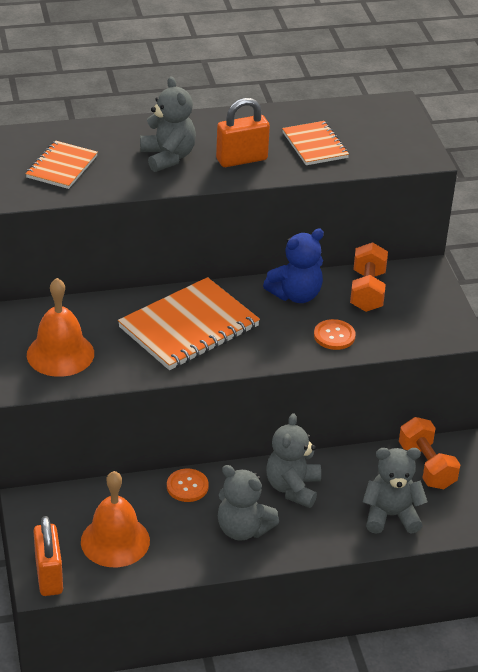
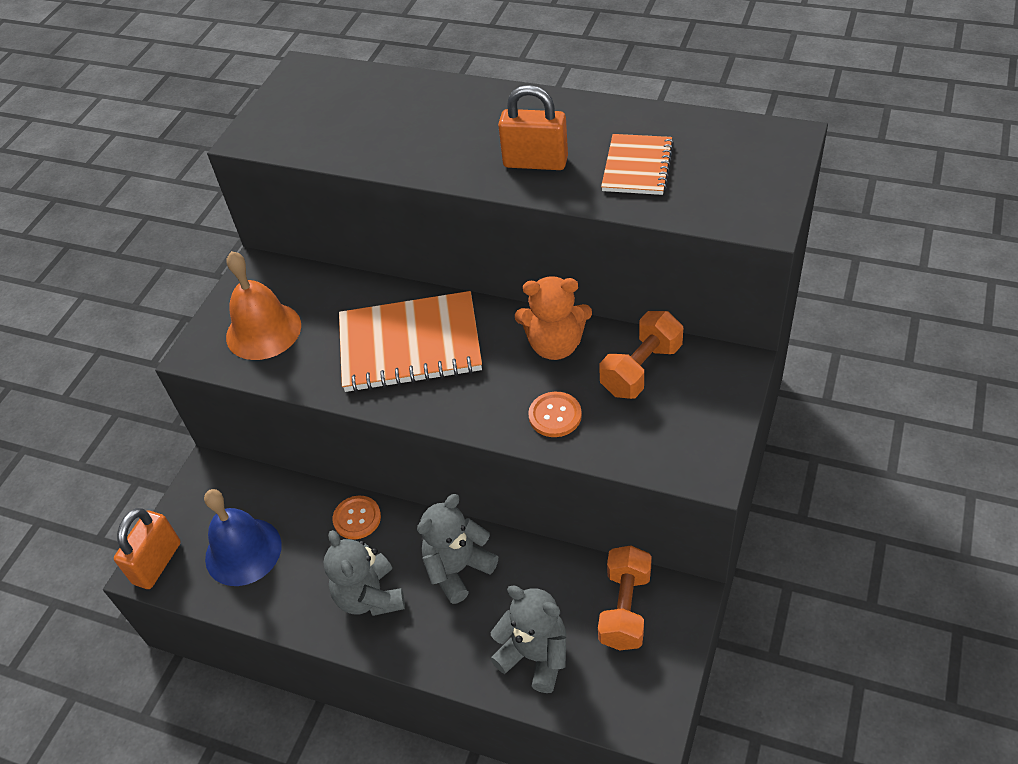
camera: 40 degrees right, 10 degrees up
(62, 167) = (342, 120): orange notebook -> none
(115, 541) = (243, 551): orange bell -> blue bell
(168, 157) = (458, 137): grey teddy bear -> none
(296, 295) = (555, 345): blue teddy bear -> orange teddy bear

